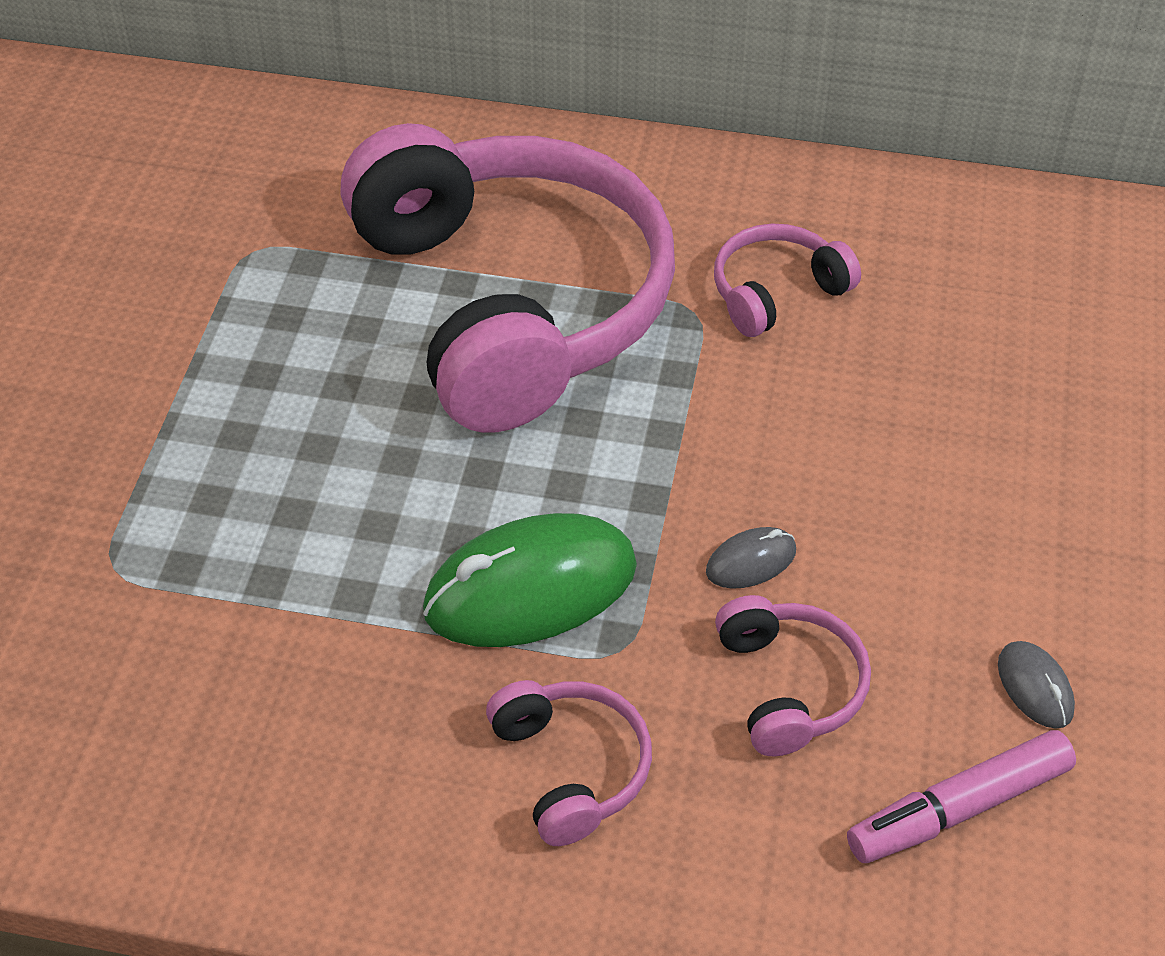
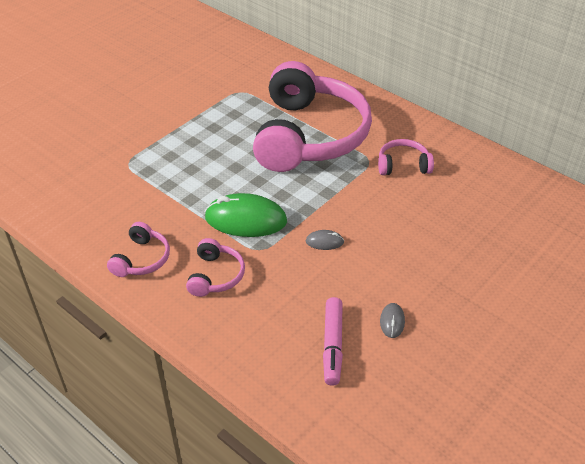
camera: 30 degrees right, 5 degrees down
(789, 686) = (306, 283): pink headphones -> pink headphones (142, 259)
(958, 809) = (332, 345): pink marker -> pink marker turned 90 degrees counterclockwise

